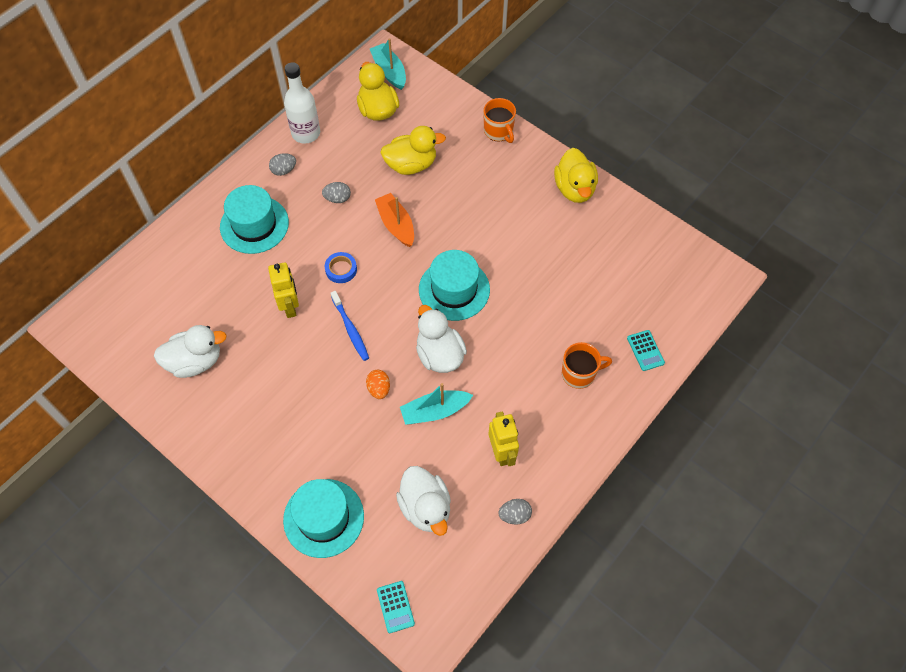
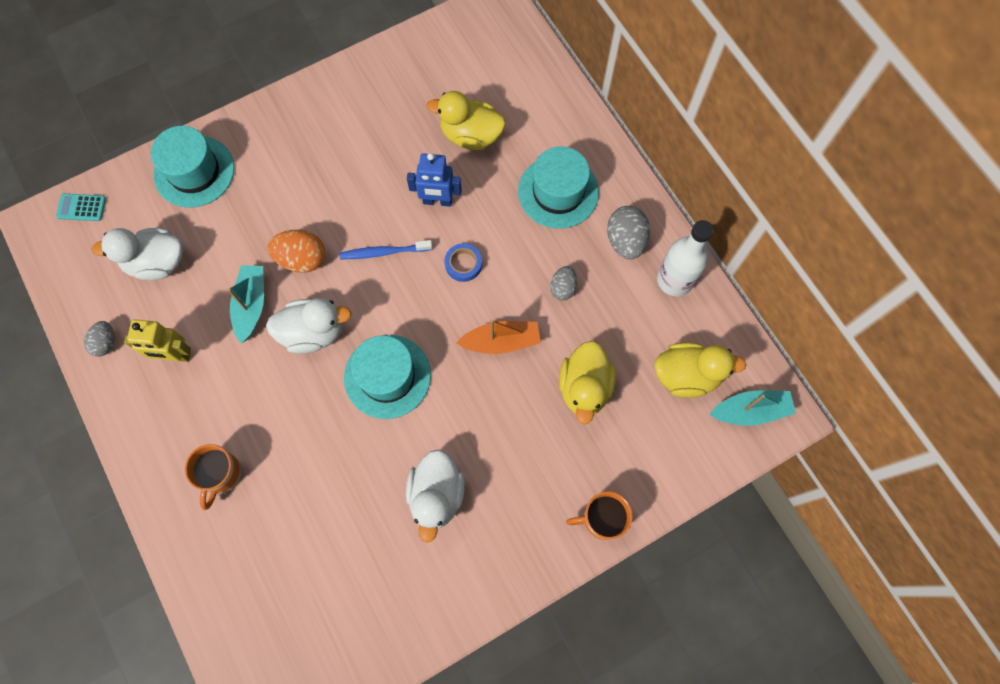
camera: 110 degrees right, 10 degrees up
(195, 361) = (410, 101): white duck -> white duck (436, 495)
(284, 170) = (625, 241): grey egg -> grey egg, size x1.61
(290, 306) = (437, 201): yellow robot -> blue robot
(379, 389) = (302, 259): orange egg -> orange egg, size x1.61
(574, 189) = (473, 582): yellow duck -> yellow duck (471, 135)
(645, 350) = (213, 566): turquoise calculator -> none

